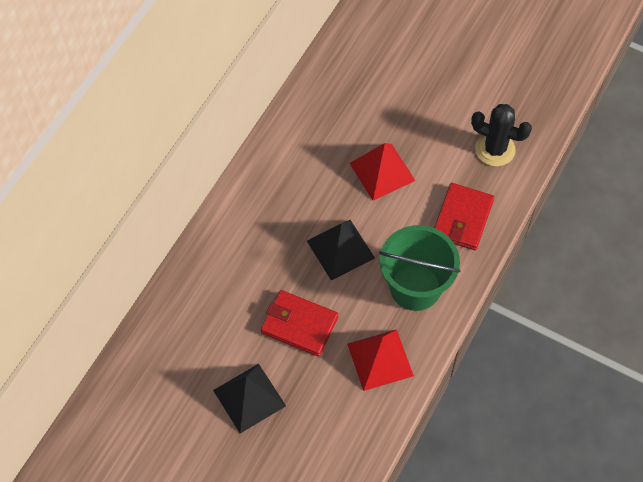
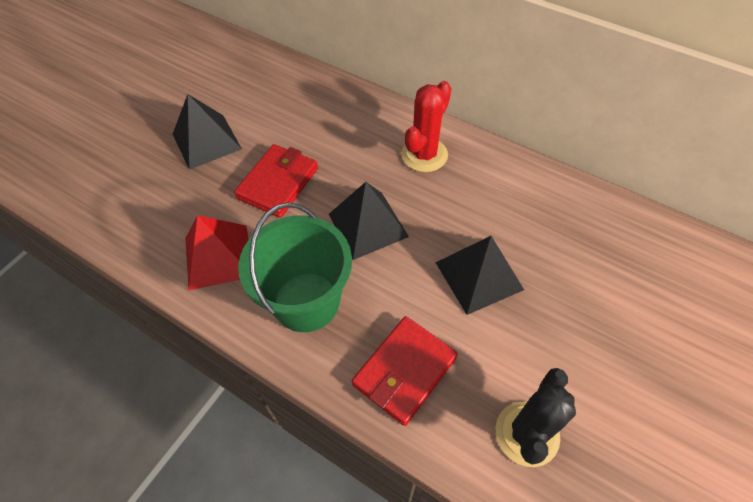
camera: 95 degrees right, 5 degrees down
(261, 209) = (424, 155): none -> red cactus
(382, 171) = (479, 275): red pyramid -> black pyramid
(462, 218) = (405, 371): red wallet -> red wallet turned 75 degrees counterclockwise

